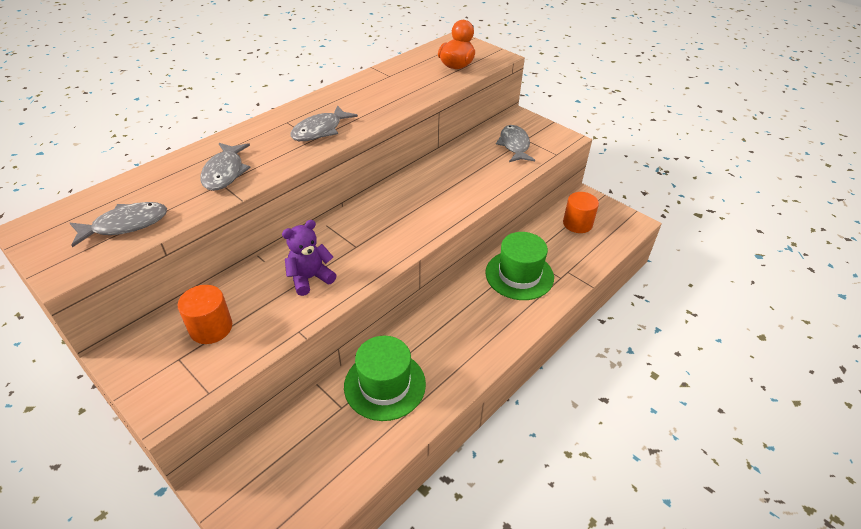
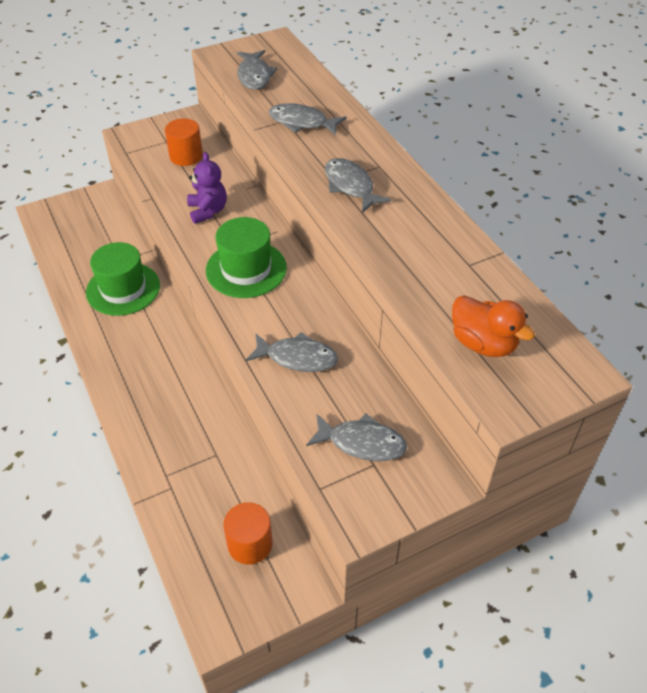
camera: 110 degrees right, 5 degrees up
(464, 183) = (297, 358): none -> grey fish
(519, 275) = (192, 434): green hat -> green hat (246, 269)

